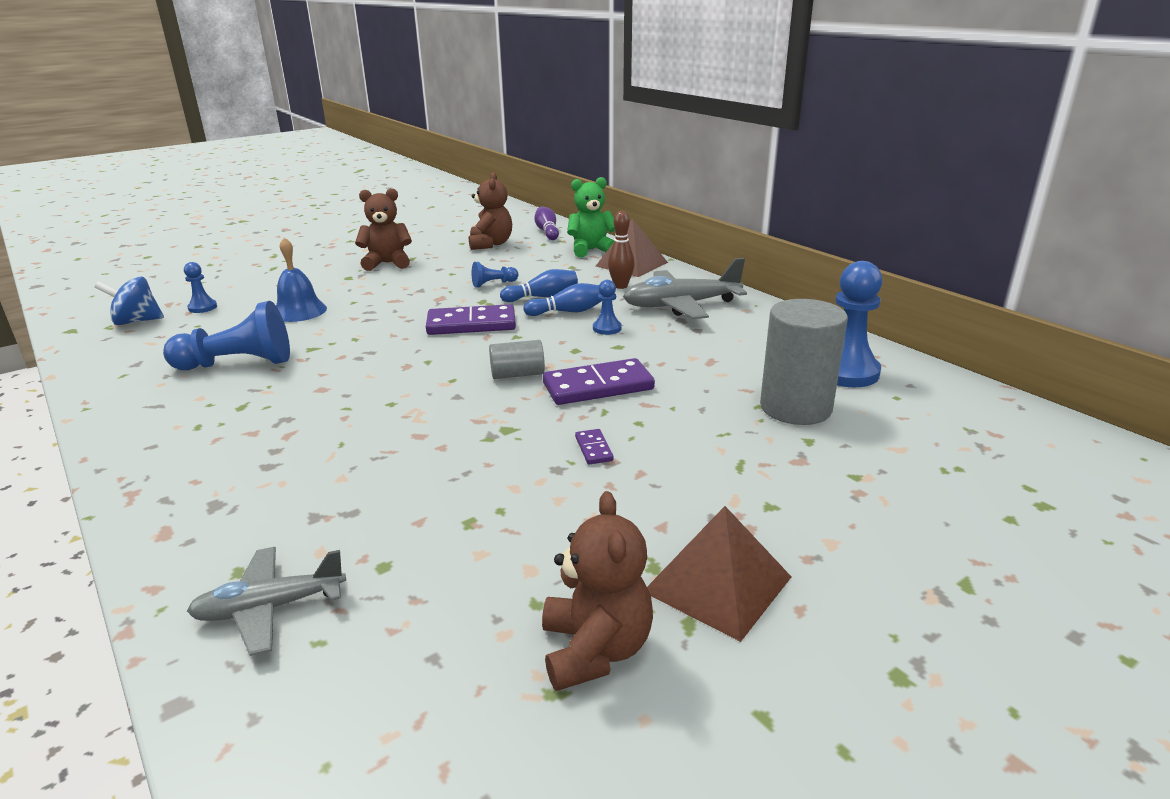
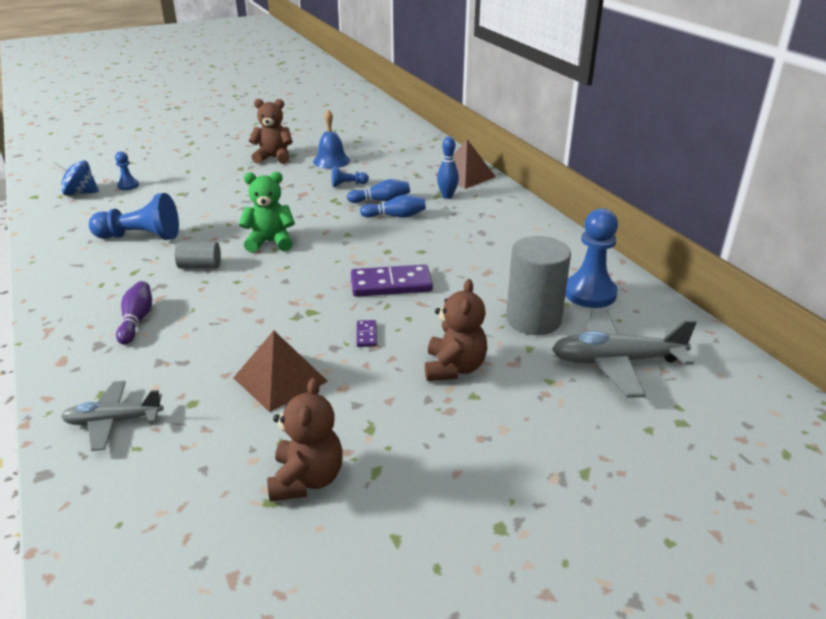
camera: 10 degrees right, 5 degrees up
(299, 311) = (195, 195): blue bell -> blue bell (331, 161)
(471, 324) = (317, 220): purple domino -> none
(490, 244) = (360, 146): brown teddy bear -> brown teddy bear (454, 368)
(517, 374) = (335, 267): grey cylinder -> grey cylinder (200, 266)
(547, 231) = (410, 137): purple bowling pin -> purple bowling pin (136, 320)
(591, 250) = (438, 159): green teddy bear -> green teddy bear (270, 242)
(607, 328) = (419, 234): blue pawn -> none
(620, 286) = (447, 196): brown bowling pin -> blue bowling pin
(681, 305) = (487, 219): grey plane -> grey plane (616, 361)
(717, 584) = (408, 447): brown pyramid -> brown pyramid (280, 379)

